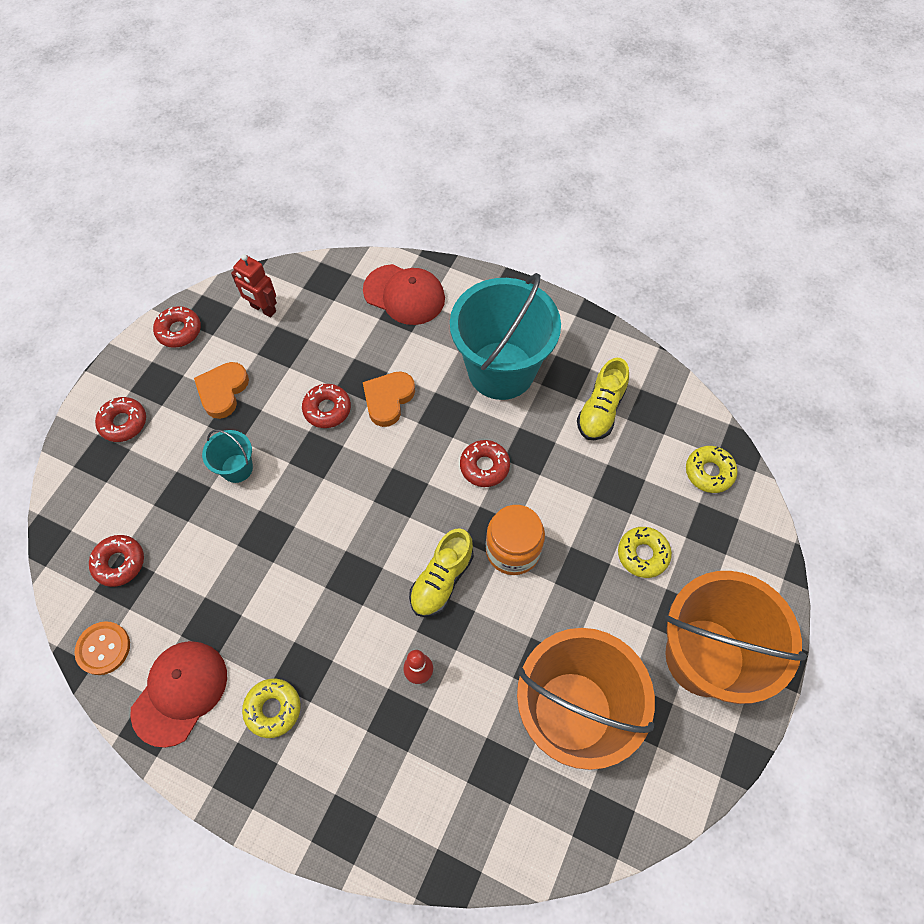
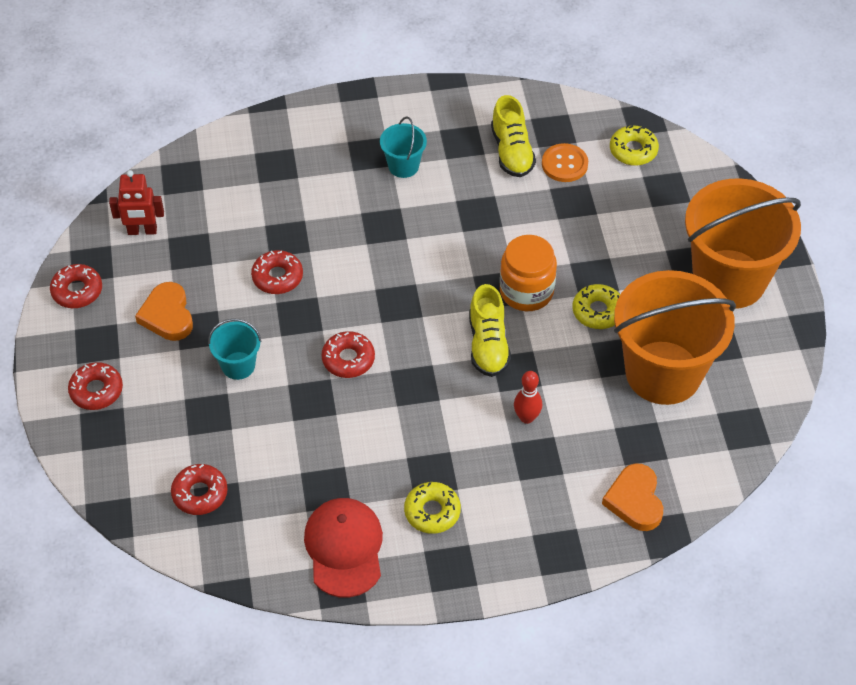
camera: 35 degrees left, 10 degrees down
(103, 648) = (247, 560): orange button -> orange button (564, 164)
(388, 399) = (325, 240): orange heart -> orange heart (635, 500)
(404, 295) = (265, 151): red cap -> none
(484, 466) = (452, 245): red donut -> red donut (348, 359)
(501, 370) = (403, 166): turquoise bucket -> turquoise bucket, size x0.44
(643, 554) = (629, 237): yellow donut -> yellow donut (598, 311)

